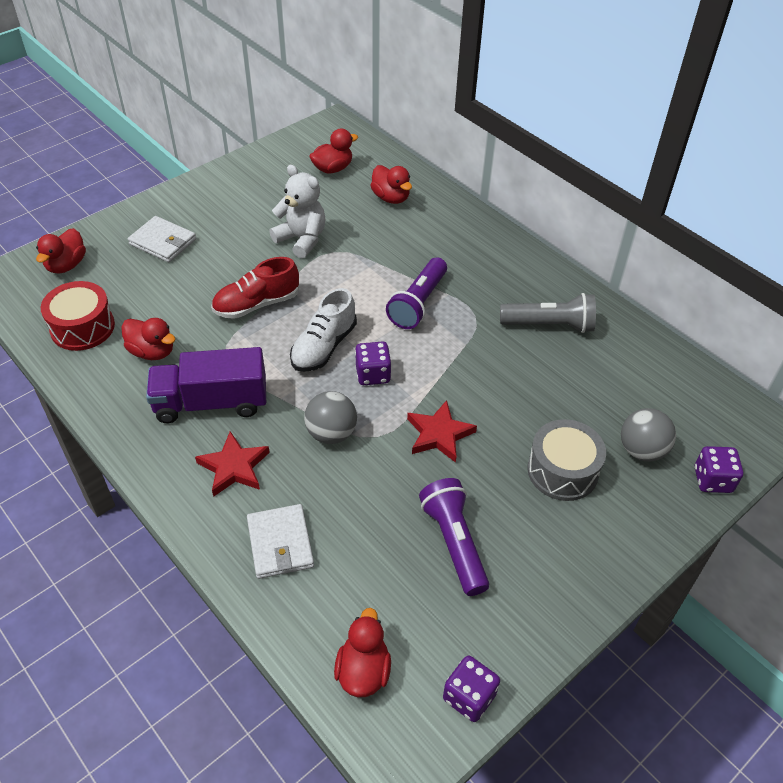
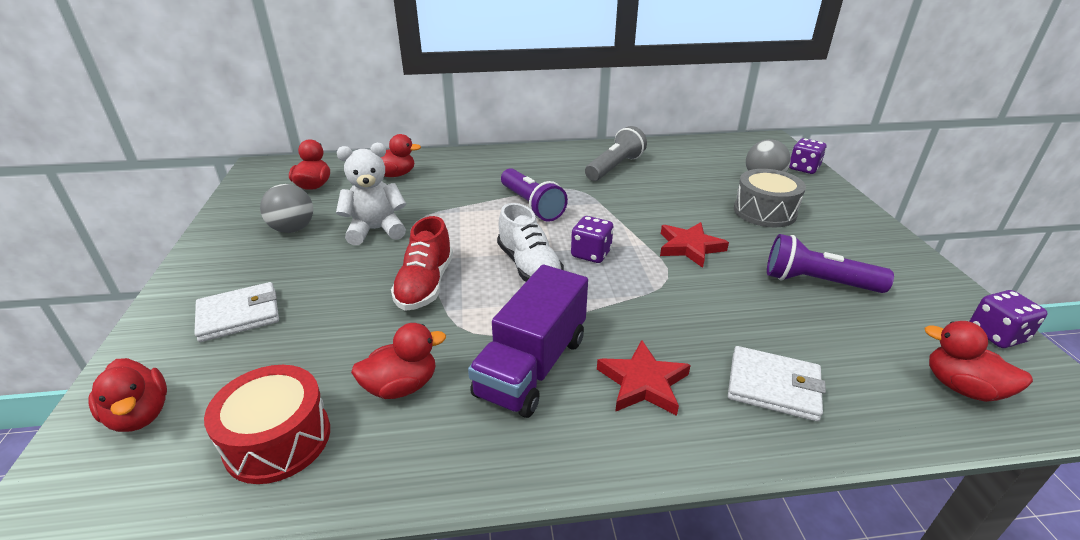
camera: 55 degrees left, 15 degrees down
(331, 433) = (644, 301): grey ball -> grey ball (293, 229)

